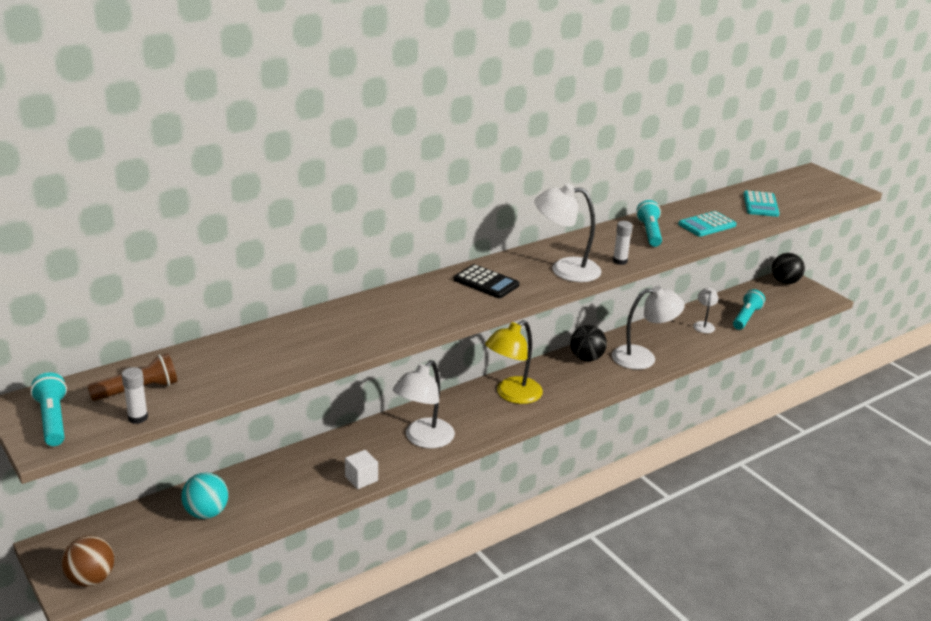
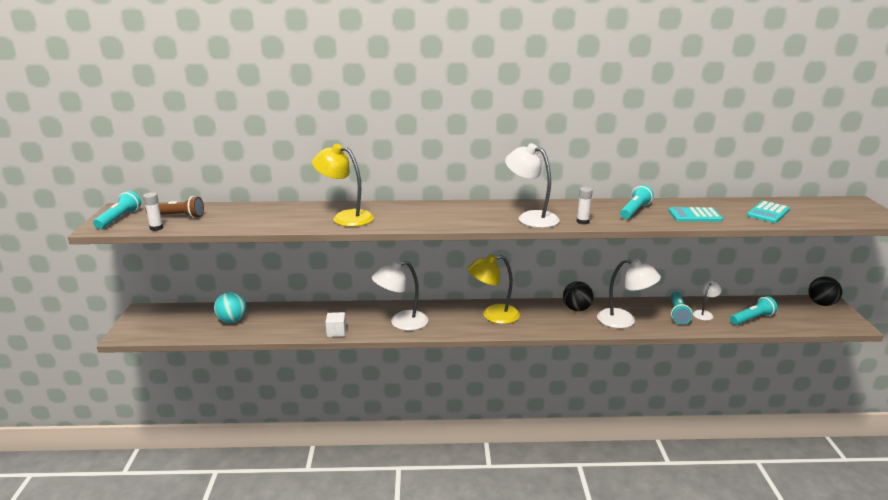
camera: 35 degrees right, 5 degrees down
(91, 579) = (139, 332): brown ball -> none
(365, 327) = (345, 217): none -> yellow lamp
(486, 282) = (461, 212): black calculator -> none
(681, 332) = (678, 313): none -> turquoise flashlight

